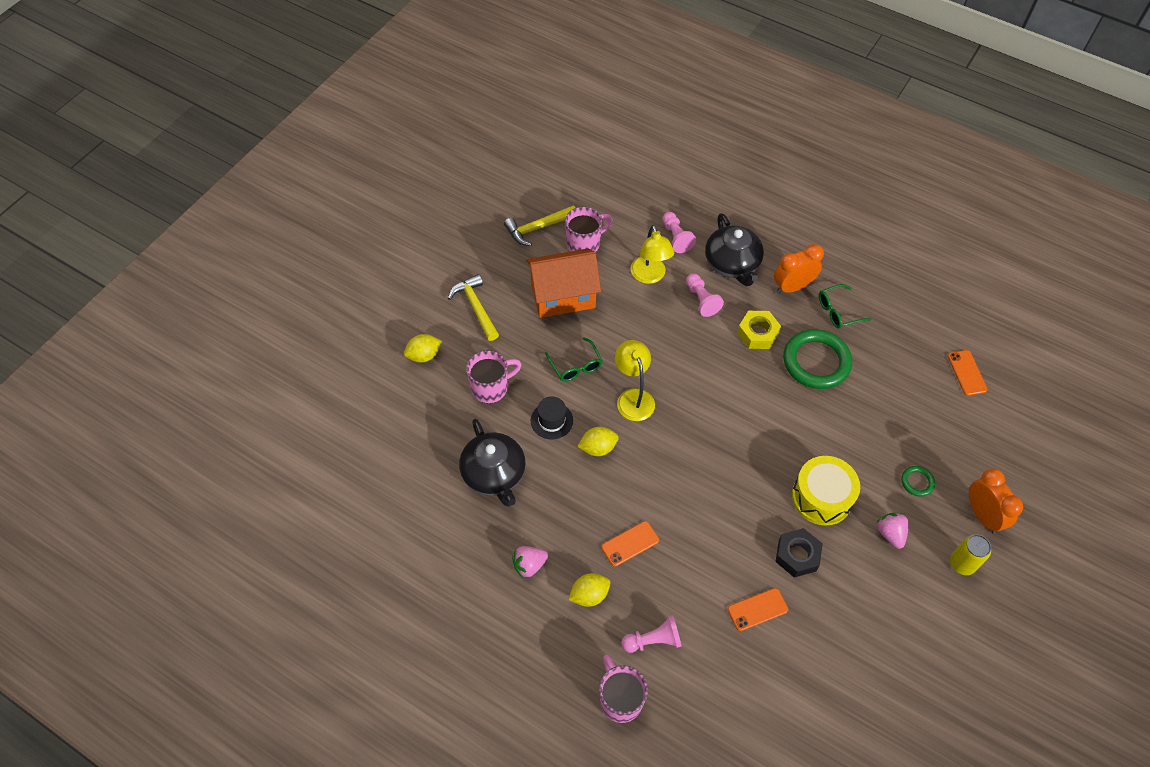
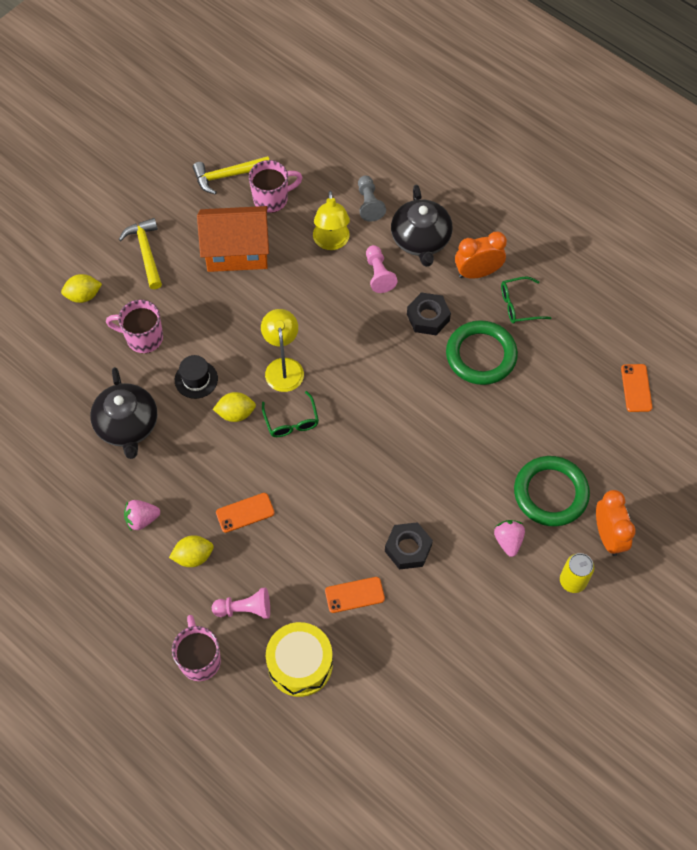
camera: 10 degrees right, 5 degrees up
(491, 388) = (143, 338): pink mug -> pink mug turned 150 degrees counterclockwise
(576, 366) = (233, 327): green glasses -> green glasses (291, 421)
(676, 237) = (369, 204): pink pawn -> grey pawn
(757, 333) = (428, 317): yellow nut -> black nut
(821, 497) = (448, 495): yellow drum -> yellow drum (300, 664)
(917, 482) = (550, 493): green ring -> green ring, size x2.20

